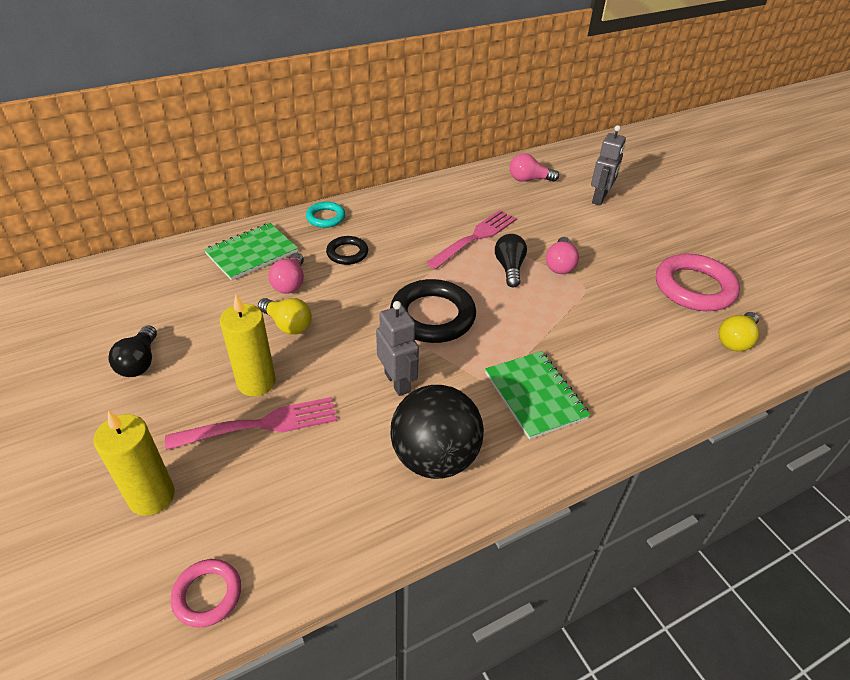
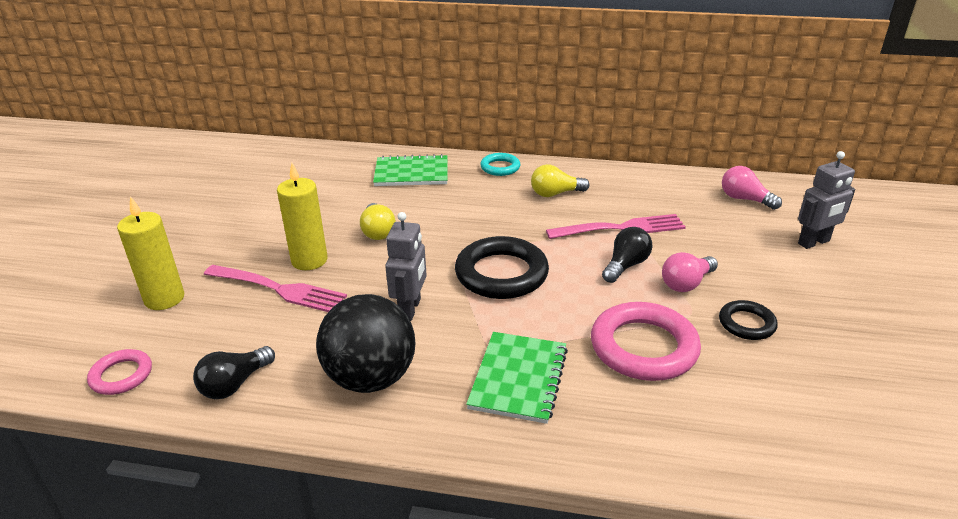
camera: 40 degrees right, 10 degrees down
(139, 362) = (254, 215): black light bulb -> black light bulb (234, 384)
(290, 283) = (415, 204): pink light bulb -> none
(347, 253) = (486, 199): black ring -> black ring (746, 324)
(694, 287) = (837, 370): pink ring -> pink ring (643, 347)
(735, 340) = (829, 445): yellow light bulb -> yellow light bulb (555, 194)

